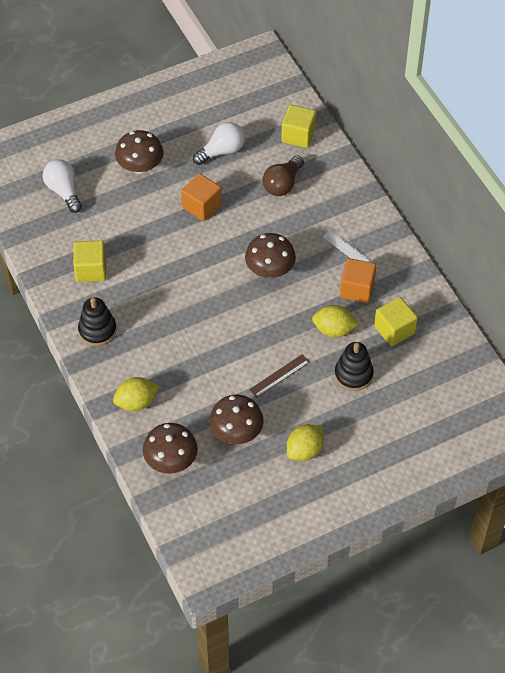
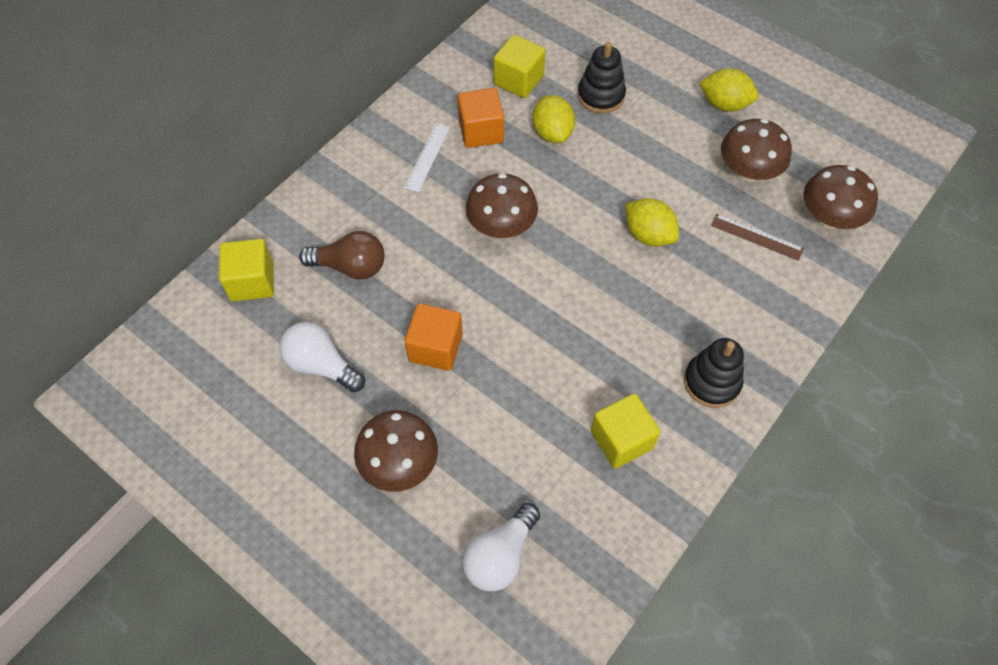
camera: 115 degrees left, 5 degrees up
(136, 402) = (782, 287): yellow lemon -> yellow lemon (648, 235)
(279, 376) = (647, 160): brown ruler -> brown ruler (756, 237)

